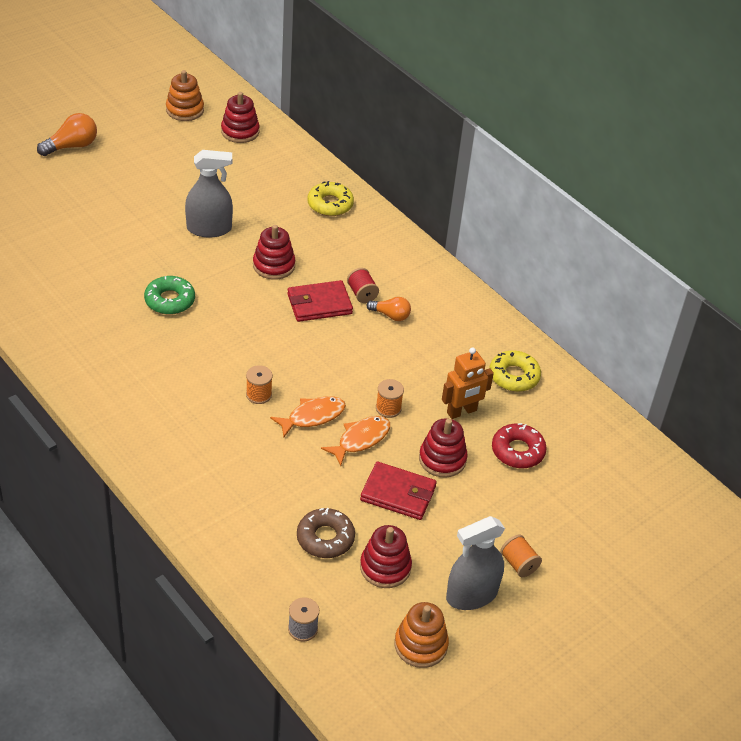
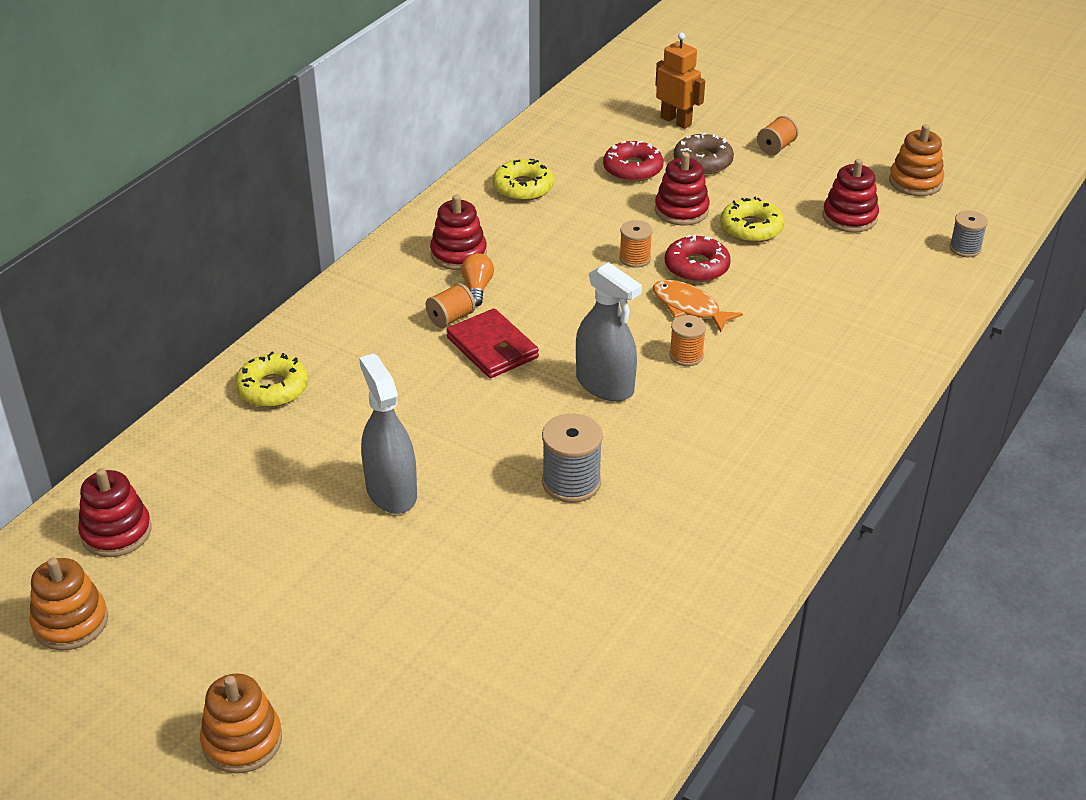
camera: 105 degrees left, 5 degrees down
(72, 146) = (242, 741): orange light bulb -> orange stacking toy
(170, 300) = (571, 482): green donut -> grey spool
(274, 265) = (439, 406): red stacking toy -> red stacking toy (458, 254)
(325, 538) = (848, 260): brown donut -> brown donut (703, 161)
(360, 439) = (696, 267): orange fish -> red donut
(362, 294) = (451, 318): red spool -> orange spool
(398, 494) = (751, 228): red wallet -> yellow donut
(462, 412) = (603, 210): orange robot -> orange robot (676, 121)
(471, 595) = (835, 165): grey spray bottle -> grey spray bottle (605, 385)

